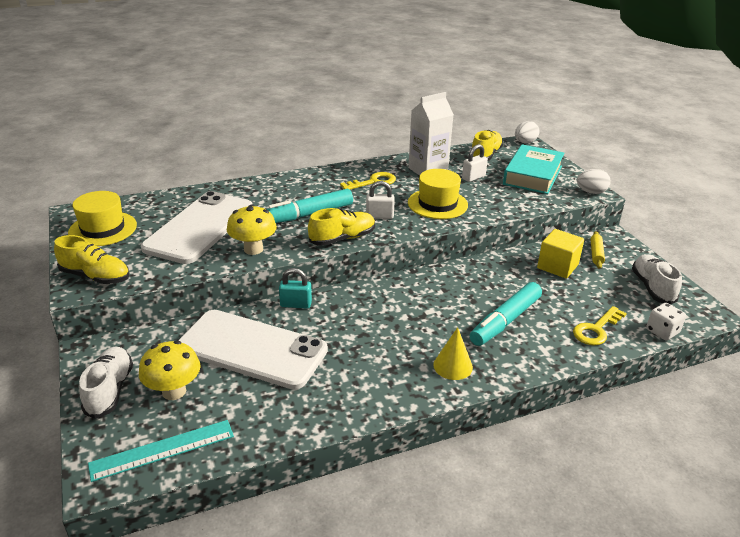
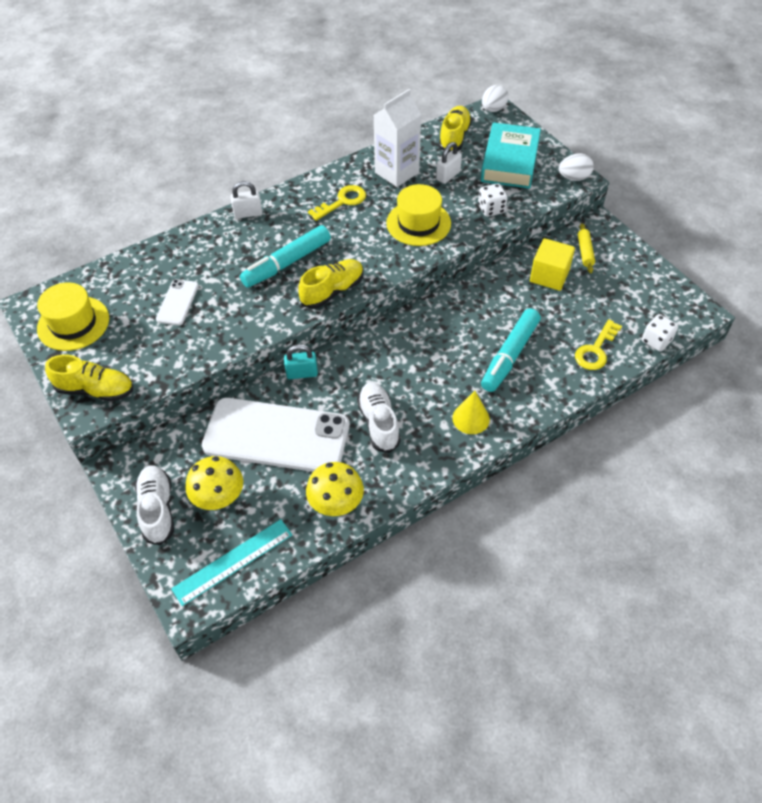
camera: 10 degrees left, 20 degrees up
(200, 227) = (177, 302): white phone -> white phone, size x0.44
(253, 249) = (245, 323): yellow mushroom -> yellow mushroom (336, 504)
(379, 216) = (362, 252): white padlock -> white padlock (248, 213)
(508, 203) = (491, 209): none -> white dice
(652, 287) = (643, 287): white shoe -> white shoe (378, 423)

